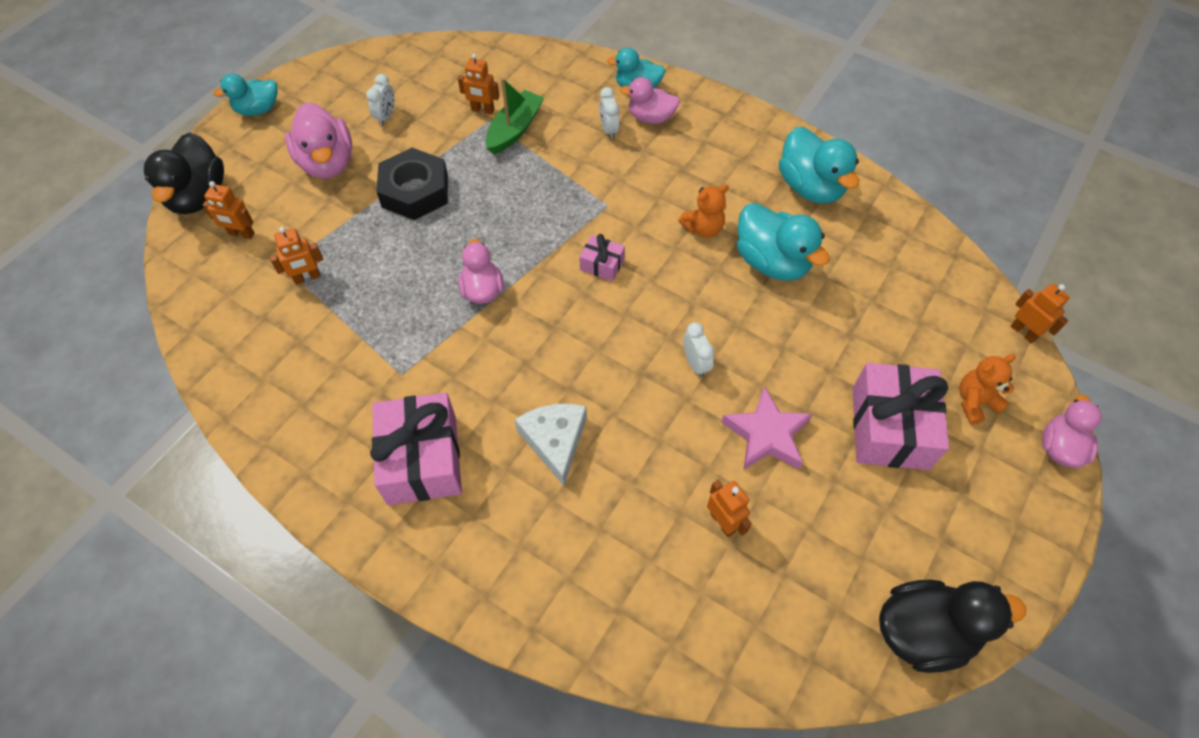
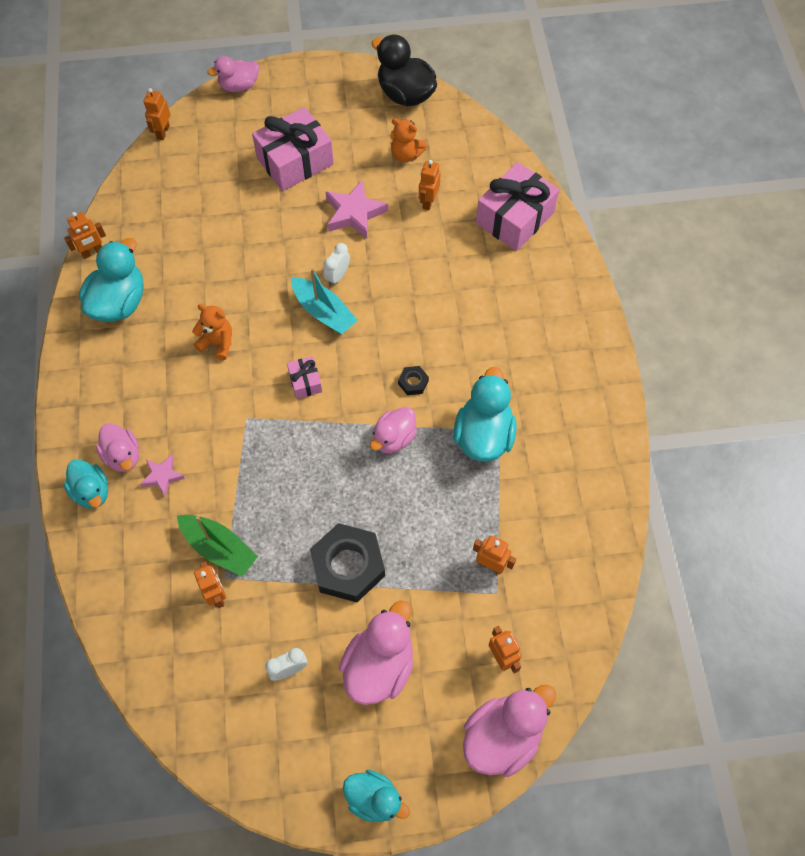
camera: 130 degrees left, 5 degrees up
(198, 196) = (502, 737): black duck -> pink duck
(422, 459) = (538, 369): pink gift -> pink gift (515, 218)
(514, 129) = (219, 548): green boat -> green boat turned 135 degrees counterclockwise
(519, 343) = (413, 382): none -> black nut
(555, 441) = (459, 311): white cheese -> none
(609, 130) = (162, 476): white clock -> pink star
(663, 325) = (324, 312): none -> turquoise boat
(772, 262) = (215, 285): turquoise duck -> turquoise duck (483, 435)
(888, 197) = (92, 252): none -> orange robot
(975, 402) = (240, 132): orange teddy bear -> orange teddy bear (406, 155)

